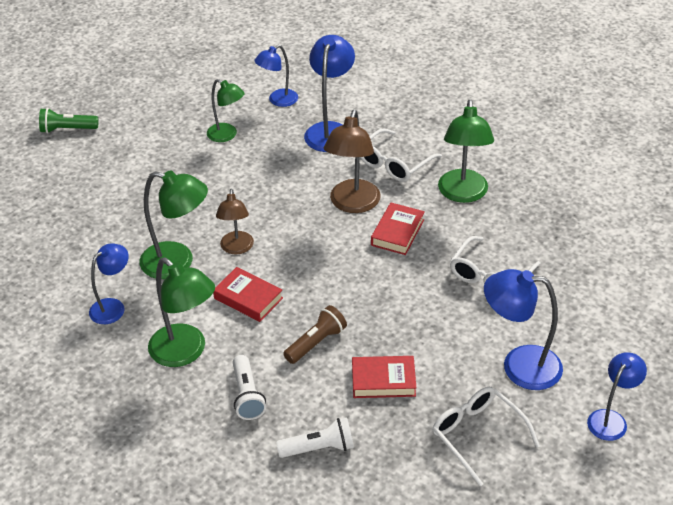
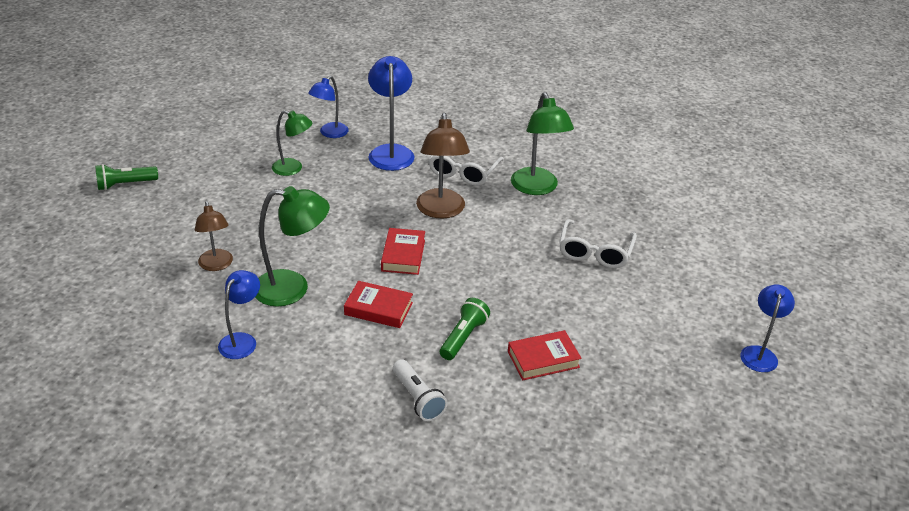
camera: 20 degrees left, 5 degrees down
(185, 352) = (337, 370): green lamp -> none
(236, 248) = (347, 266): brown lamp -> brown lamp (216, 265)
(316, 343) = (463, 337): brown flashlight -> green flashlight
(319, 448) = (511, 433): white flashlight -> none
(397, 232) = (494, 228): red book -> red book (403, 255)
(477, 435) = (652, 391): white glasses -> none
(519, 366) = (658, 323): blue lamp -> none

